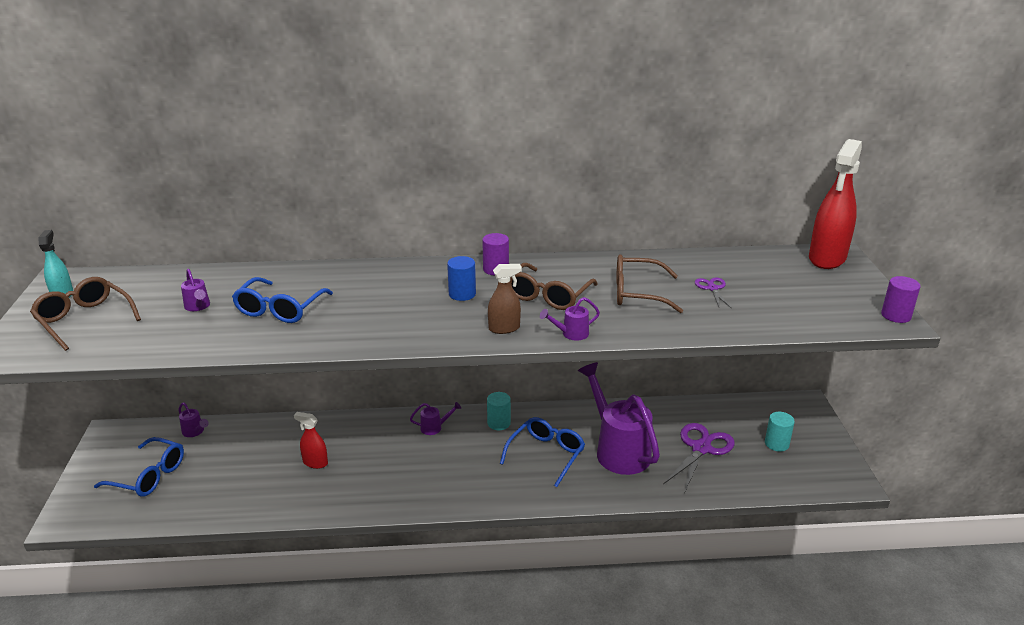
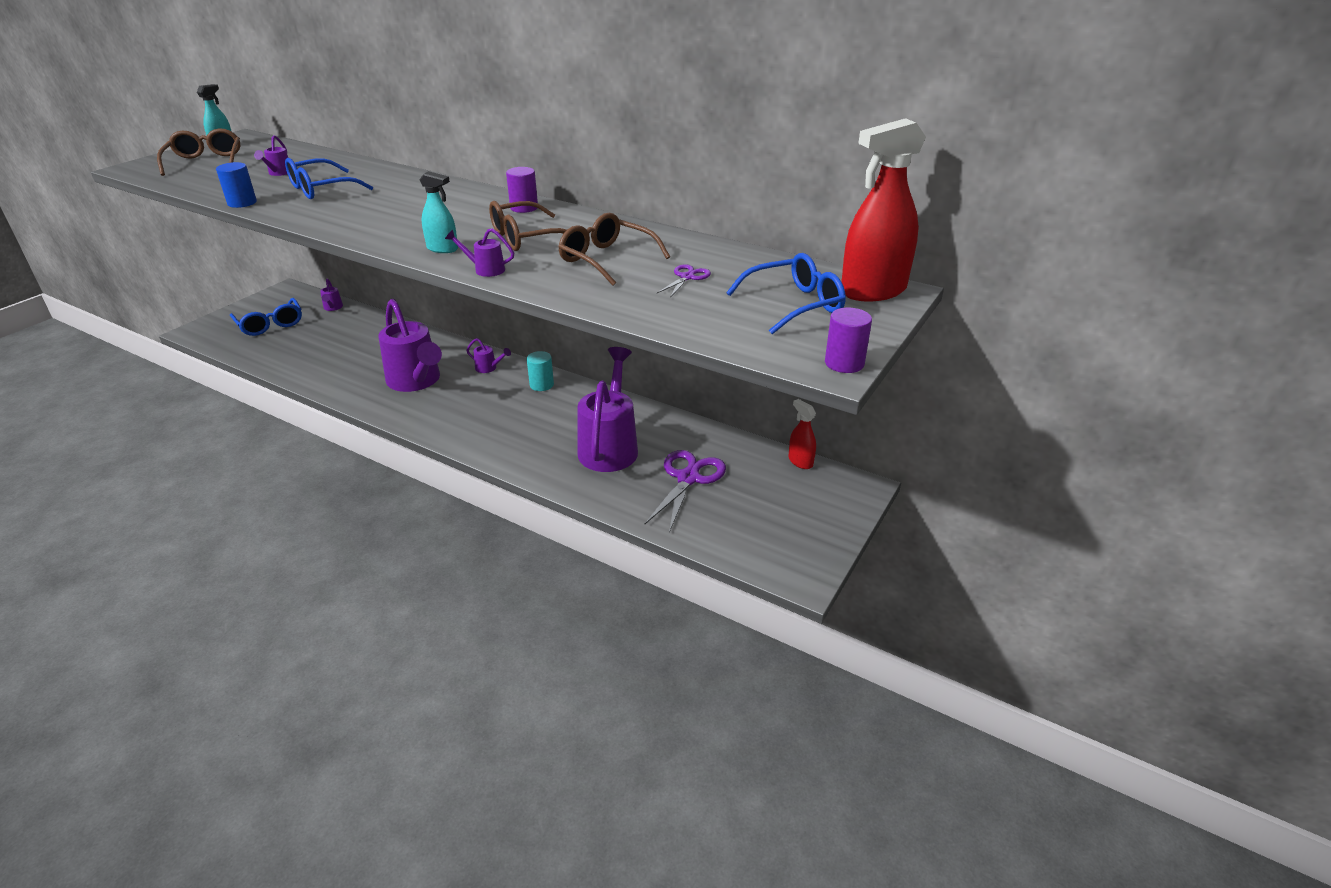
camera: 35 degrees right, 5 degrees up
(315, 462) = (375, 358): red spray bottle -> red spray bottle (800, 461)
(387, 467) = (416, 381): none -> purple watering can
(462, 294) = (462, 216): blue cylinder -> blue cylinder (242, 203)
(504, 328) = (442, 249): brown spray bottle -> turquoise spray bottle
(546, 455) = (543, 424): blue glasses -> blue glasses (793, 305)
(701, 448) = (688, 478): purple scissors -> purple scissors turned 45 degrees counterclockwise
(776, 444) = (772, 508): turquoise cylinder -> none

